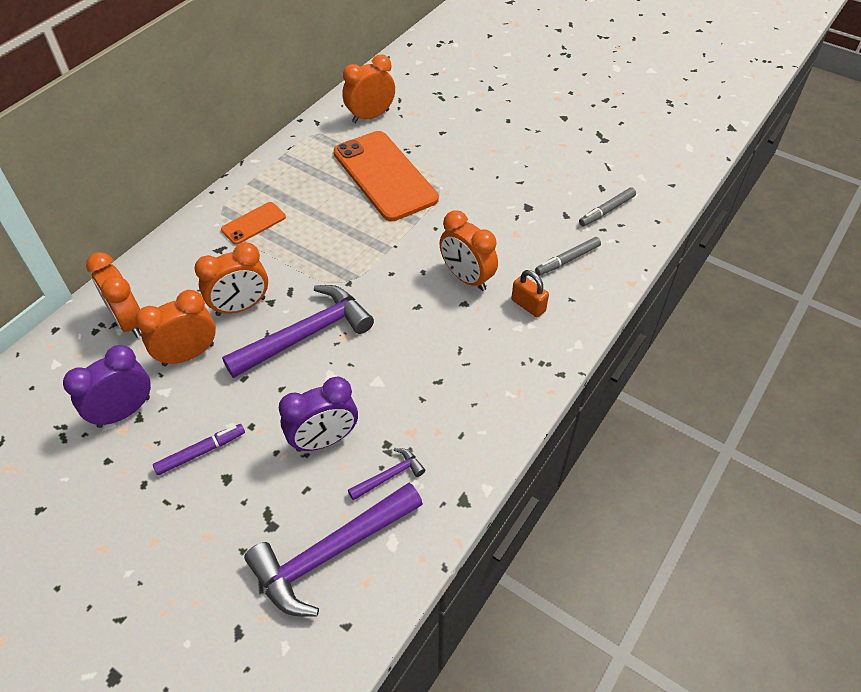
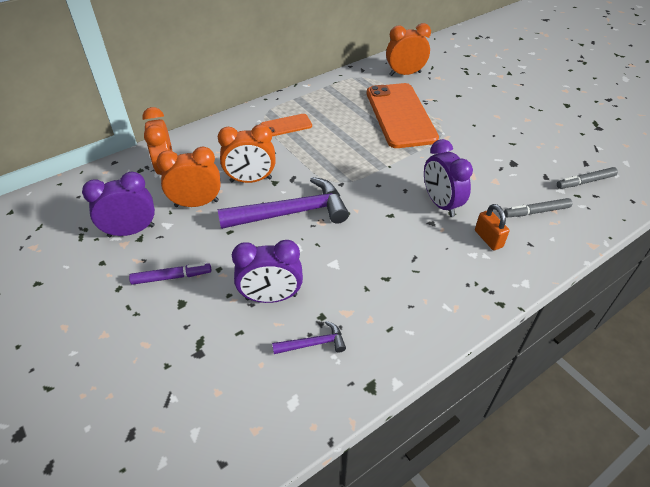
camera: 20 degrees right, 5 degrees down
(331, 553) = (236, 393): purple hammer -> none
(467, 278) = (441, 204): orange clock -> purple clock

